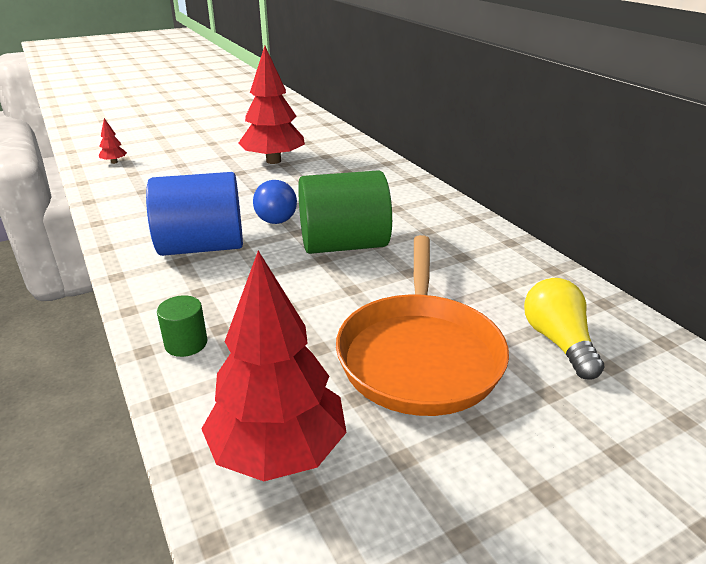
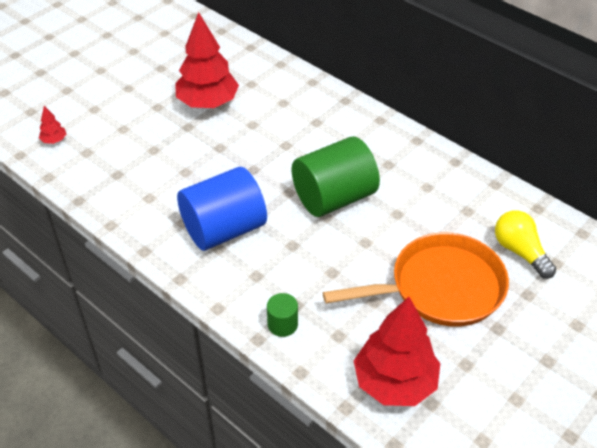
camera: 20 degrees left, 15 degrees up
(276, 215) = (258, 176): blue light bulb -> none
(419, 355) = (440, 288): orange pan -> orange pan turned 90 degrees counterclockwise

